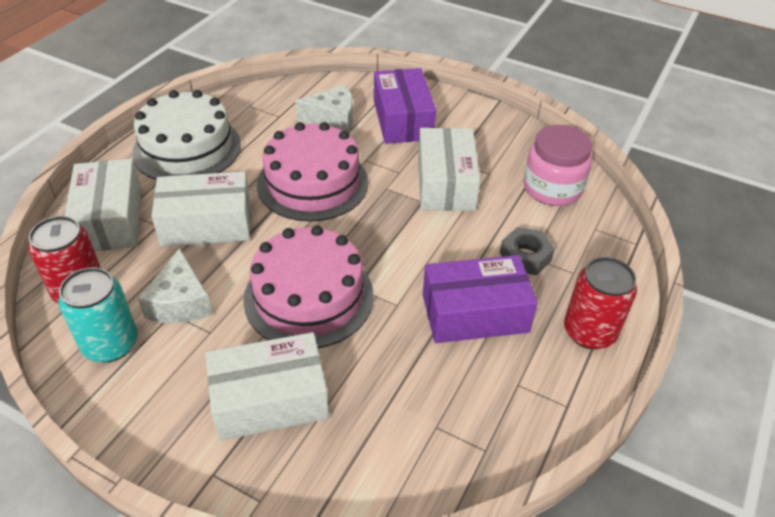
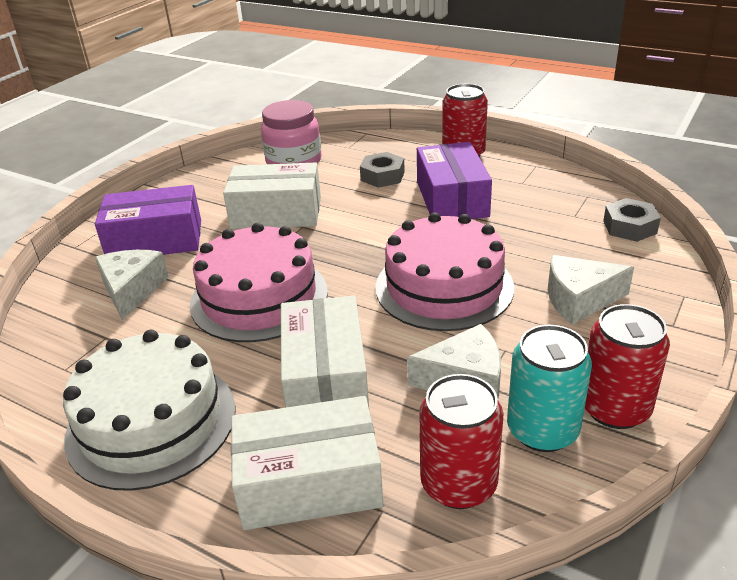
camera: 85 degrees left, 10 degrees down
(117, 397) = (615, 408): none -> red can
(270, 400) = (579, 300): white box -> white cheese
(407, 481) = (629, 227): none -> grey nut

